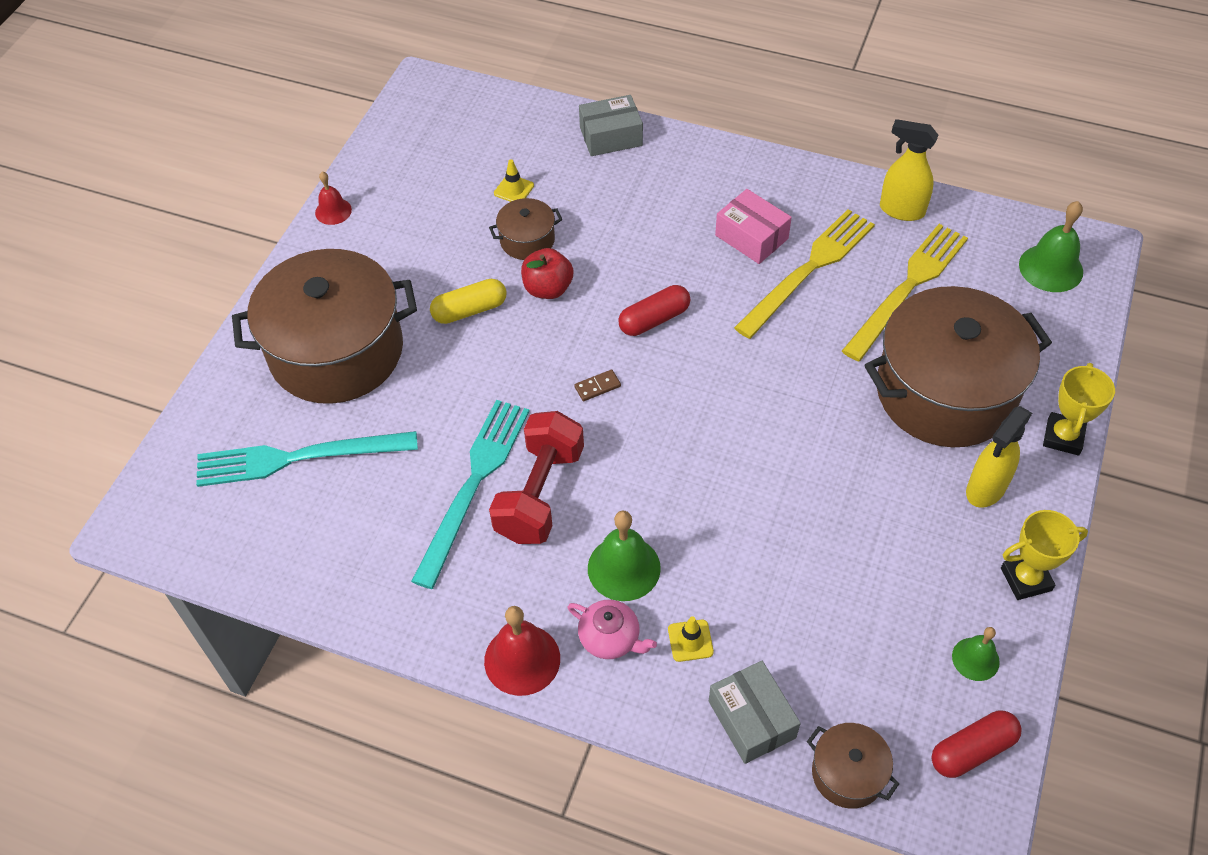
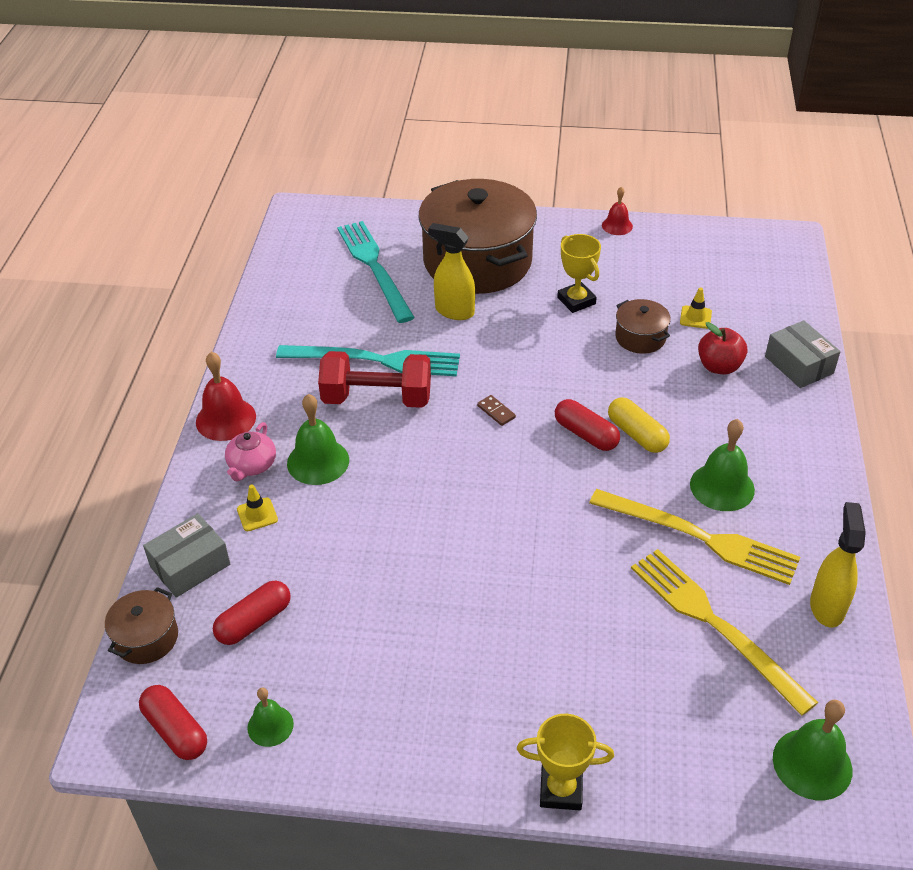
camera: 75 degrees right, 10 degrees down
(470, 310) = (547, 321): yellow capsule -> yellow capsule (637, 434)
(548, 289) = (591, 361): red apple -> red apple (719, 366)
(751, 237) = (722, 487): pink box -> green bell
(843, 660) = (254, 621): none -> red capsule
(907, 287) = (714, 624): yellow fork -> yellow fork turned 150 degrees counterclockwise
(945, 392) = (583, 672): brown pot -> none
(985, 489) = (469, 719): yellow spray bottle -> yellow spray bottle (454, 311)
(1026, 579) = (368, 764): yellow trophy -> yellow trophy (576, 301)

